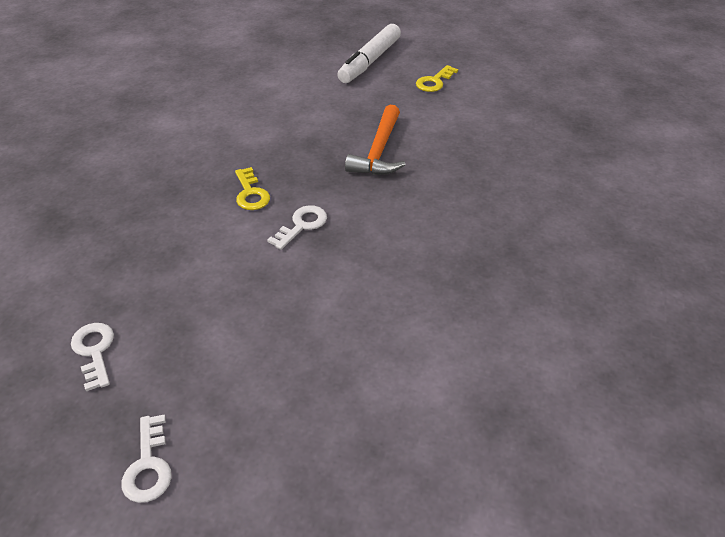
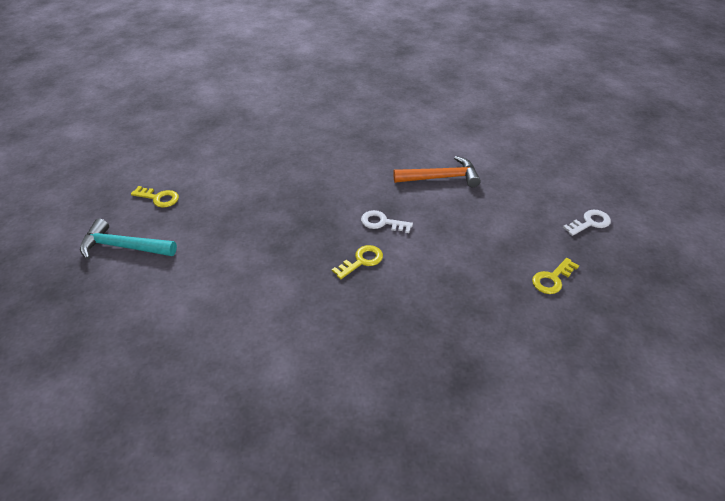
camera: 110 degrees left, 0 degrees up
(94, 351) = (552, 279): white key -> yellow key
(370, 61) = (123, 247): white marker -> turquoise hammer
(379, 152) = (277, 206): orange hammer -> orange hammer (441, 177)

